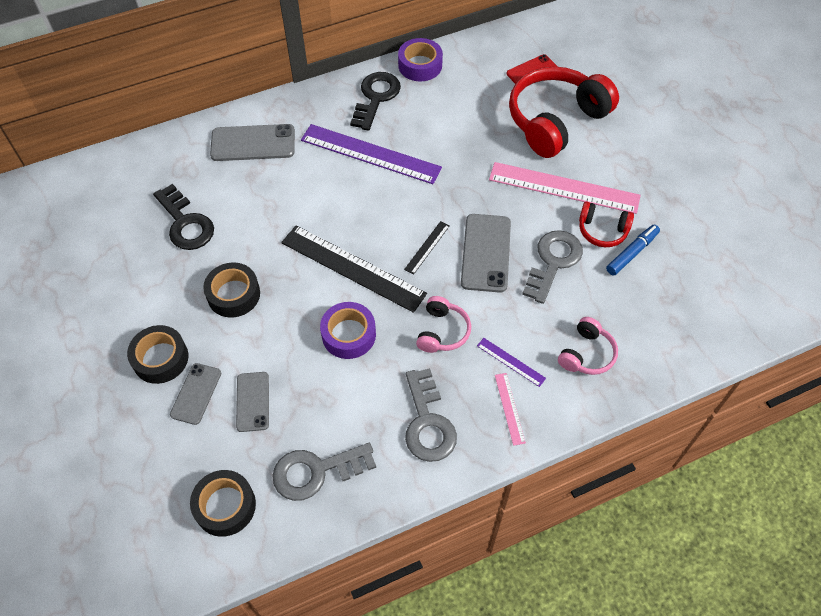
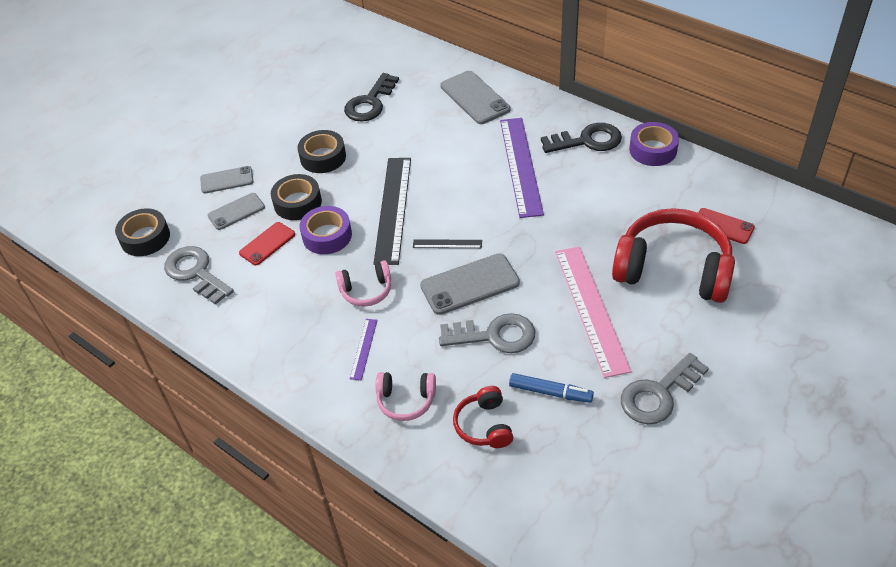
camera: 65 degrees right, 10 degrees down
(160, 358) = (245, 149): black tape -> black tape (297, 203)
(322, 390) = (267, 244): none -> red phone
(427, 423) = (272, 319): grey key -> grey key (658, 394)
(509, 408) = (315, 367): pink ruler -> none
(602, 230) = (561, 358): red headphones -> red headphones (484, 425)

